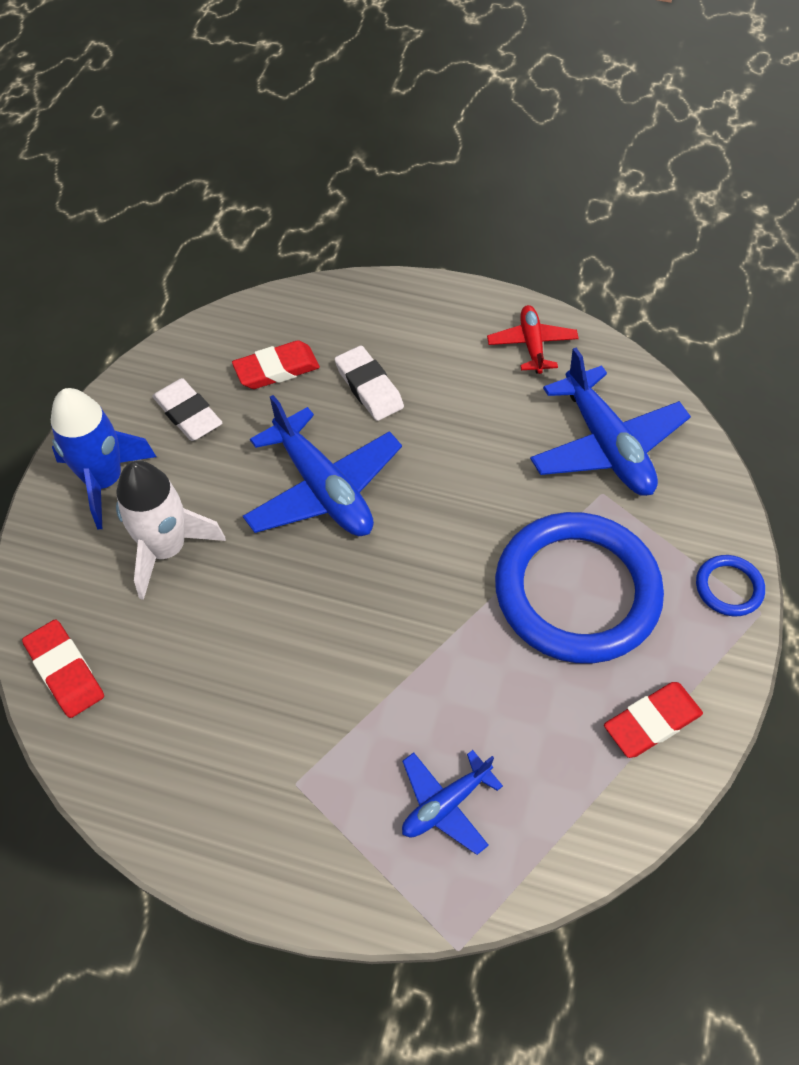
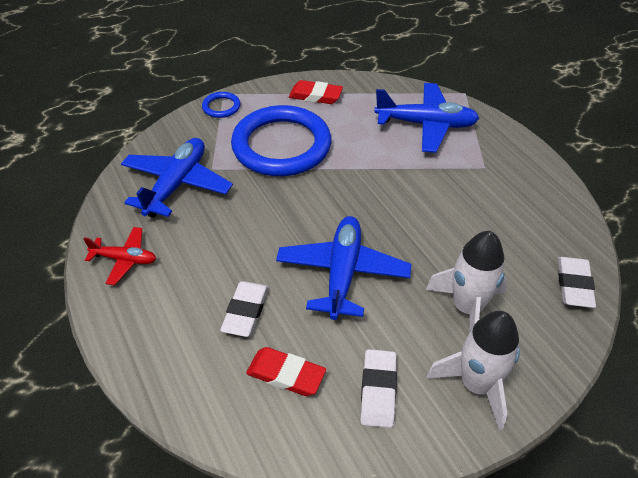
camera: 135 degrees left, 10 degrees down
(65, 671) = (574, 285): red eraser -> white eraser
(104, 481) = (476, 385): blue rocket -> white rocket
(445, 804) = (426, 125): blue plane -> blue plane, size x1.76
(531, 345) = (125, 259): red plane -> red plane turned 120 degrees counterclockwise

